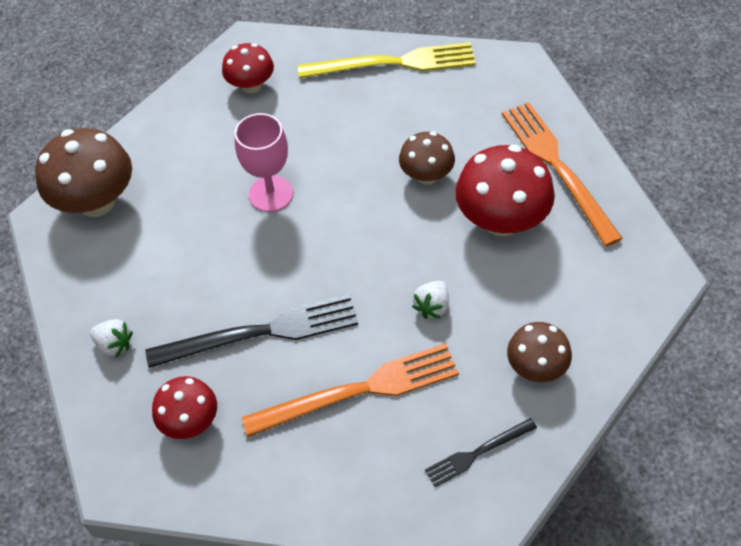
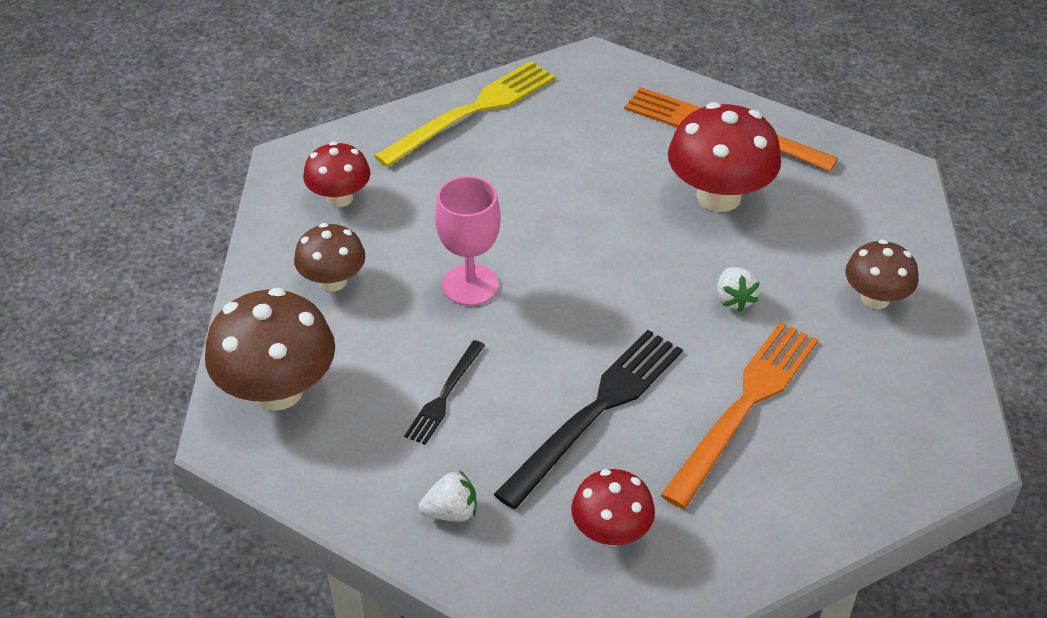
camera: 40 degrees left, 10 degrees down
(426, 175) = (609, 193): brown mushroom -> brown mushroom (333, 281)
(477, 453) = (901, 395): black fork -> black fork (444, 395)

